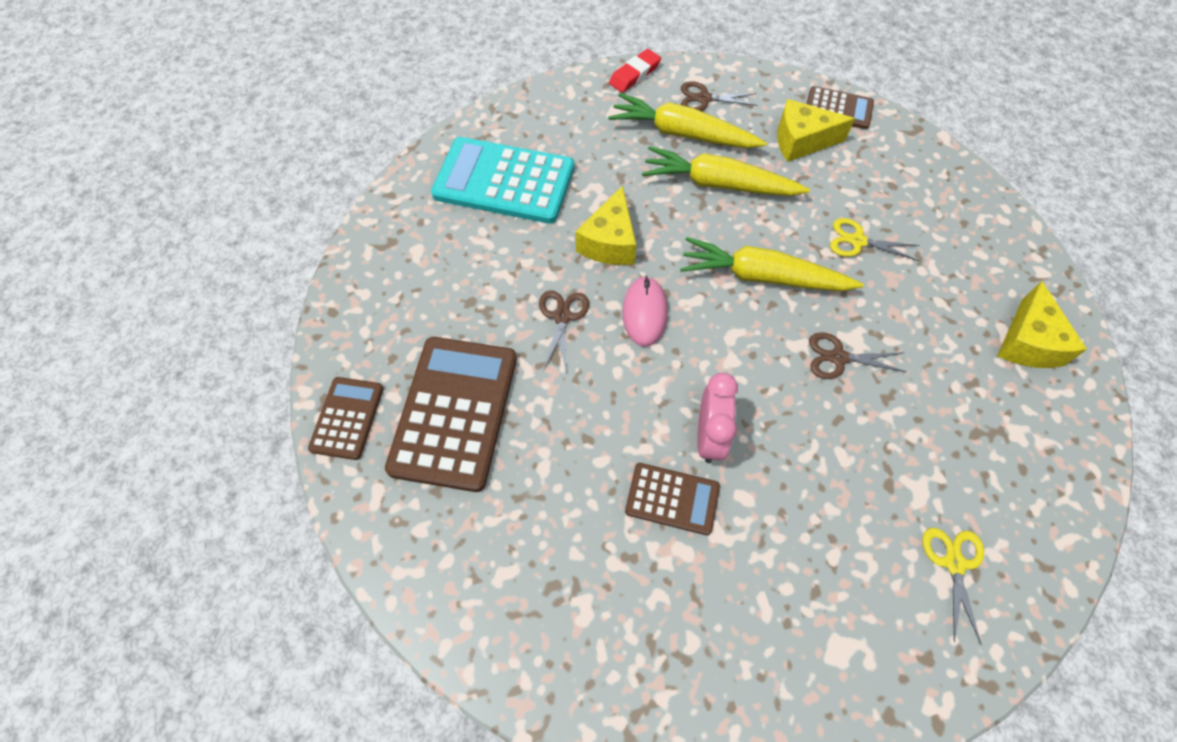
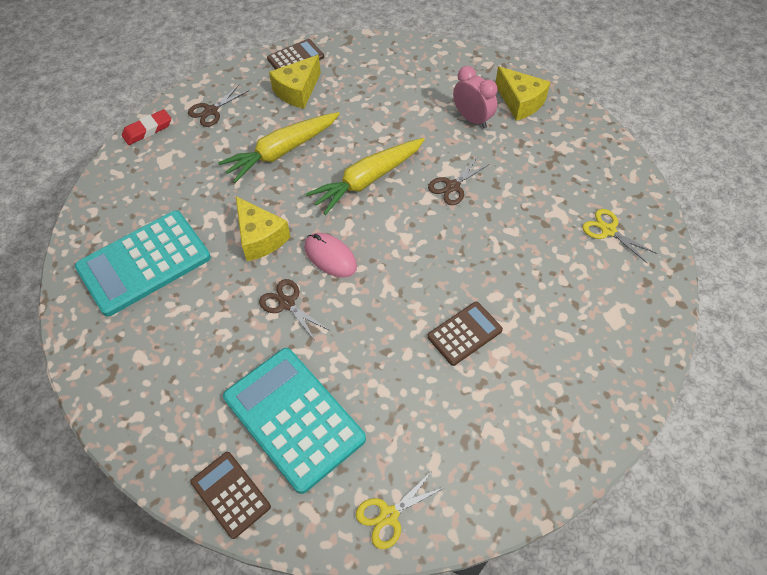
camera: 50 degrees left, 5 degrees down
(454, 412) = (293, 418): brown calculator -> turquoise calculator
(634, 74) = (147, 130): red eraser -> red eraser turned 60 degrees clockwise
(682, 134) = (224, 141): yellow carrot -> none
(709, 437) = (443, 285): pink clock -> pink clock (472, 119)
(857, 241) = (391, 120): yellow scissors -> yellow scissors (389, 515)

